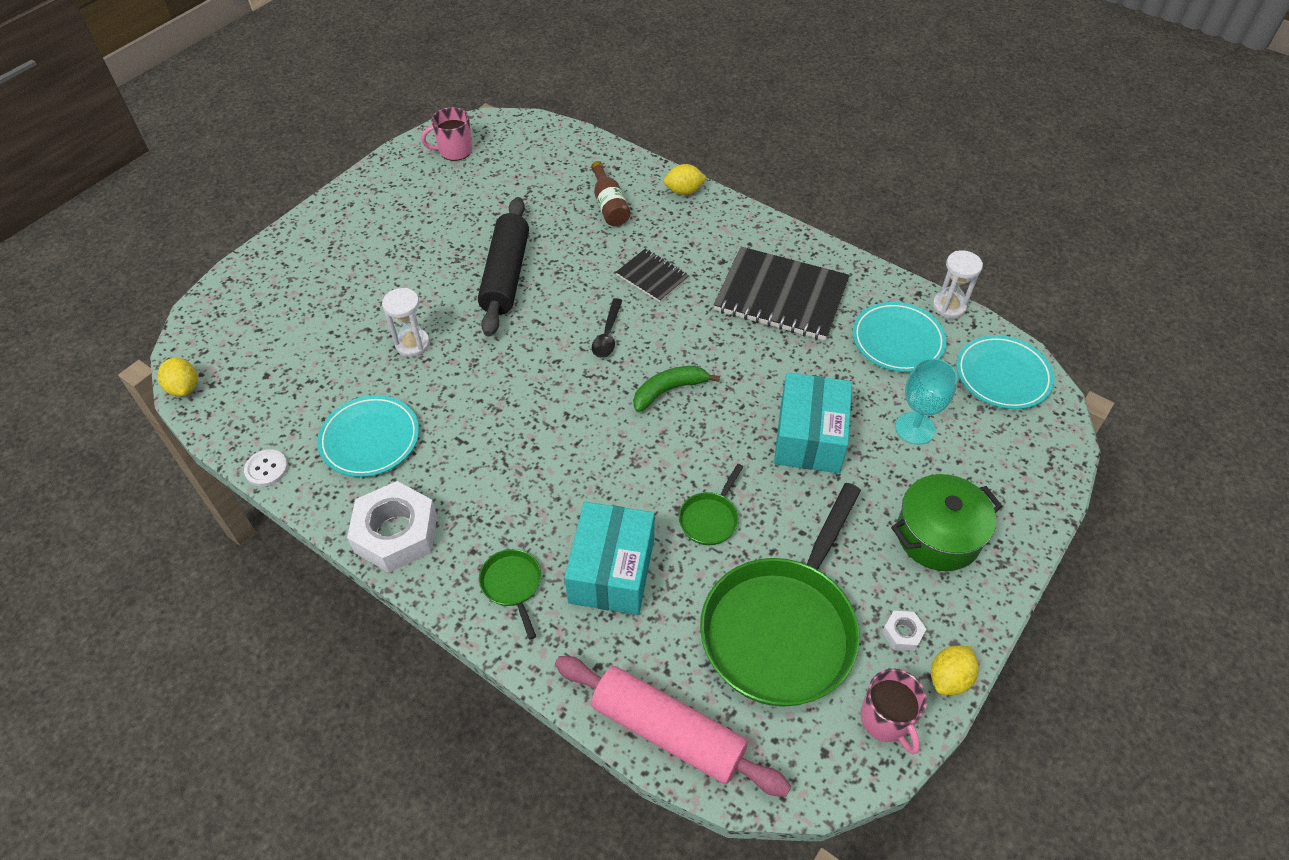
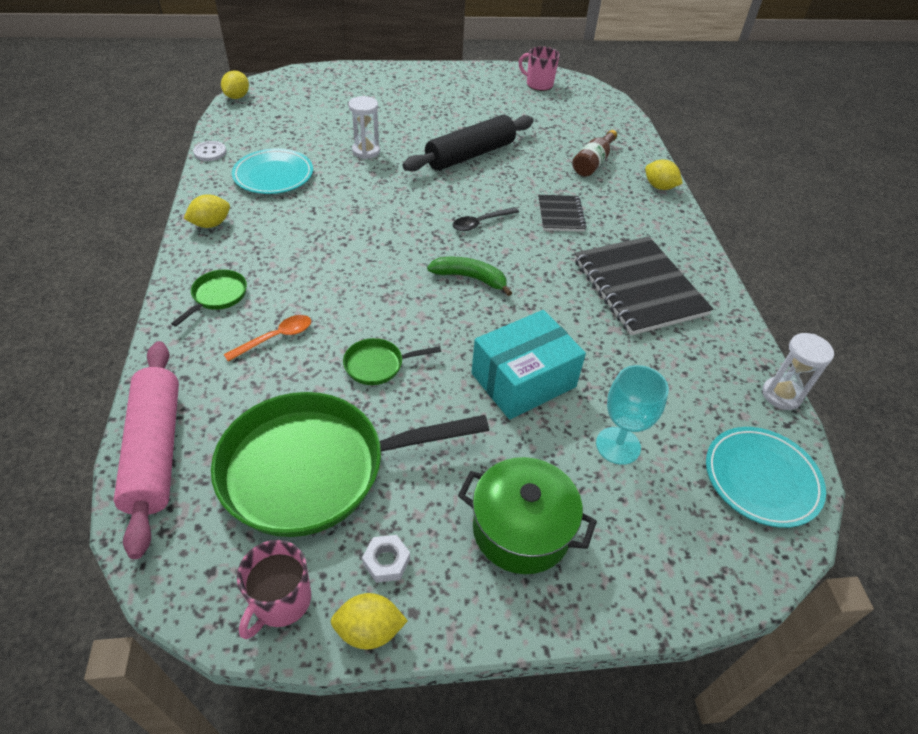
camera: 45 degrees right, 5 degrees down
(396, 533) = (211, 224): white nut -> yellow lemon
(611, 570) = (276, 338): turquoise box -> orange spoon
(897, 340) = (695, 381): turquoise plate -> none

